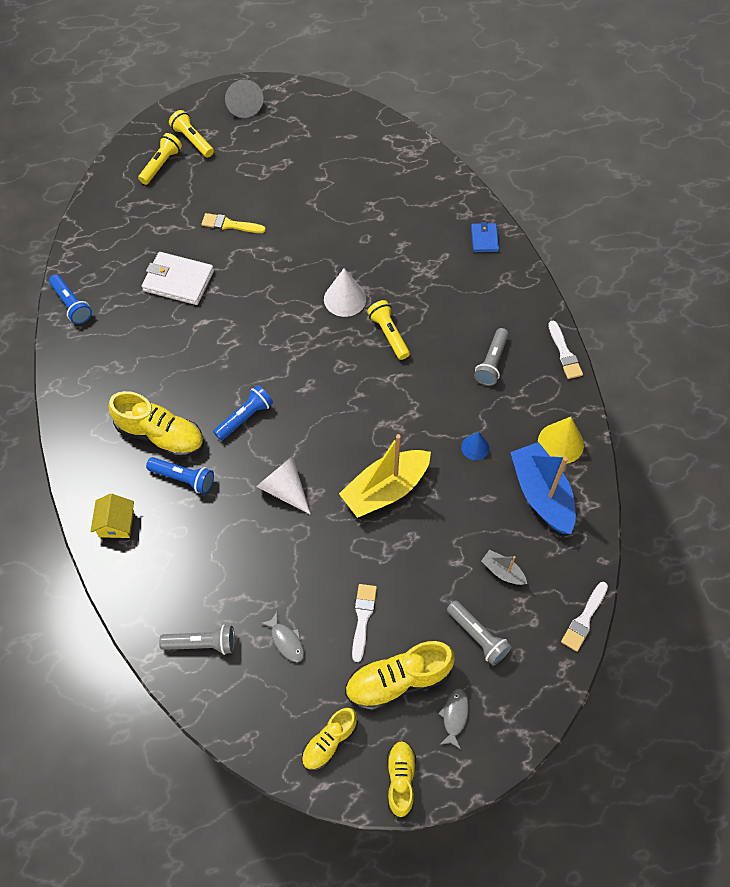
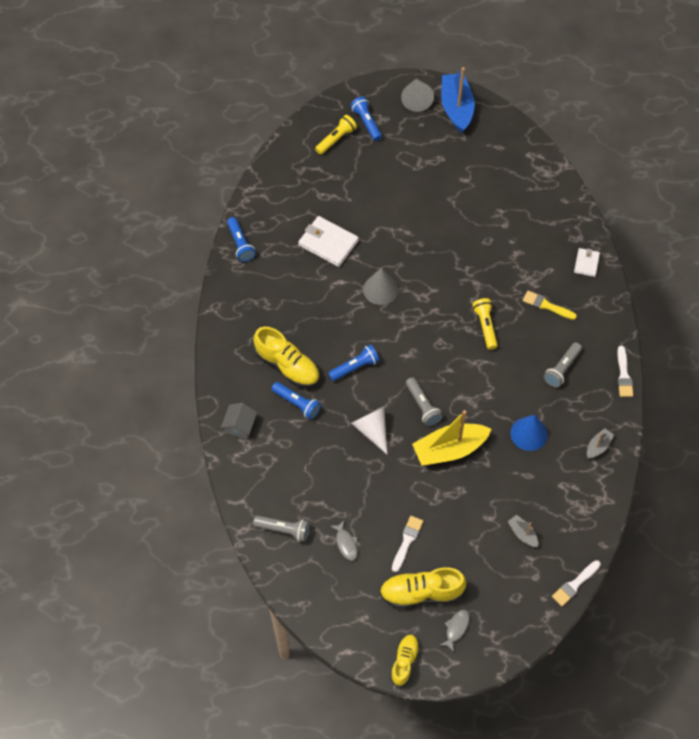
camera: 15 degrees right, 0 degrees up
(116, 524) = (240, 426): yellow house -> grey house
(192, 140) = (366, 123): yellow flashlight -> blue flashlight
(230, 225) = (380, 204): yellow brush -> yellow brush (546, 305)
(254, 320) = (380, 289): none -> grey cone
(329, 742) = (360, 623): yellow shoe -> none
(345, 299) = (457, 288): white cone -> none
(475, 447) = (529, 433): blue cone -> blue cone, size x1.63
(477, 636) = (489, 576): grey flashlight -> grey flashlight (422, 406)
(484, 239) = (586, 263): blue wallet -> white wallet
(541, 494) = (570, 483): blue boat -> blue boat (456, 108)
(560, 443) = (598, 446): yellow cone -> grey boat

